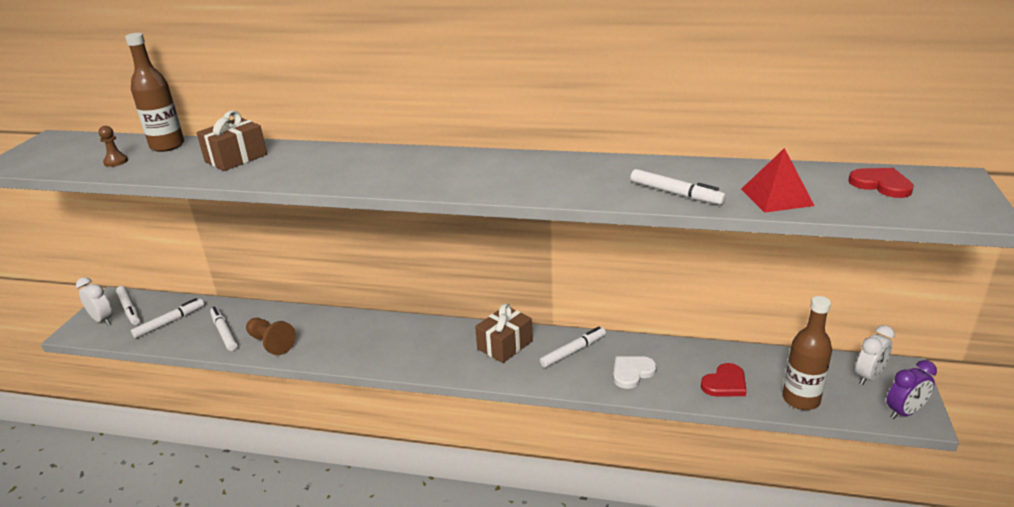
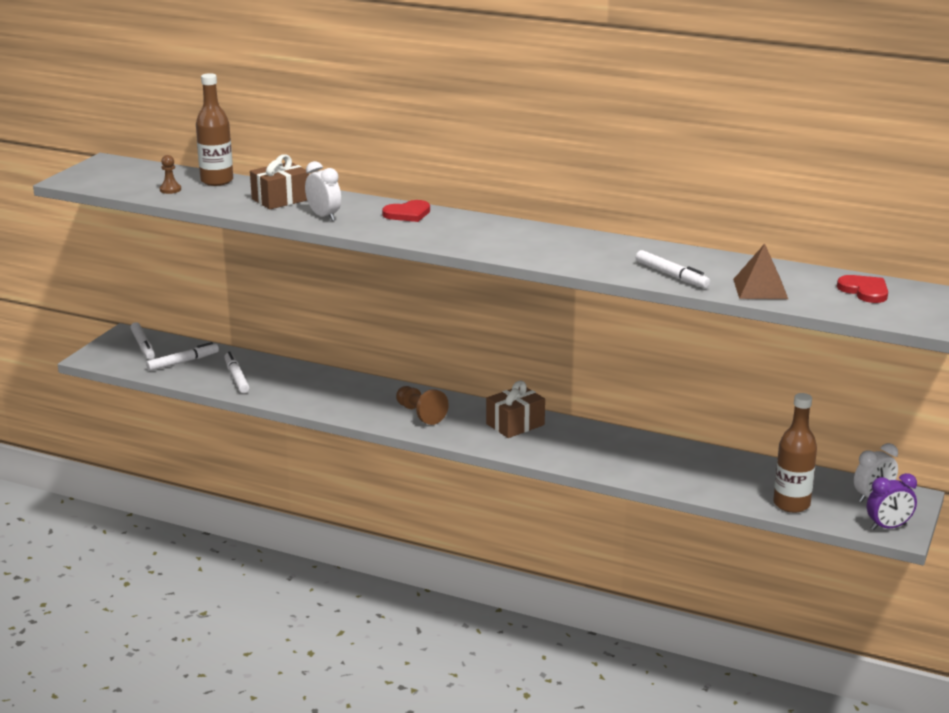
camera: 10 degrees right, 5 degrees down
(102, 320) = (116, 351): white clock -> white clock (324, 216)
(271, 343) = (282, 392): brown pawn -> brown pawn (420, 414)
(573, 351) = (582, 438): white marker -> none
(632, 372) = (634, 462): white heart -> none
(725, 383) = (723, 483): red heart -> red heart (407, 214)
(776, 197) = (760, 289): red pyramid -> brown pyramid

